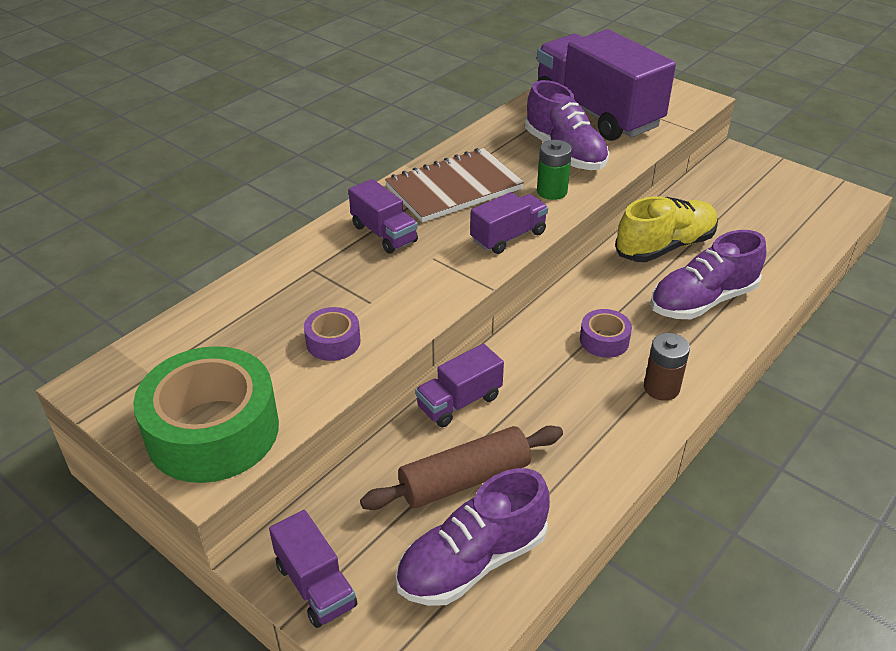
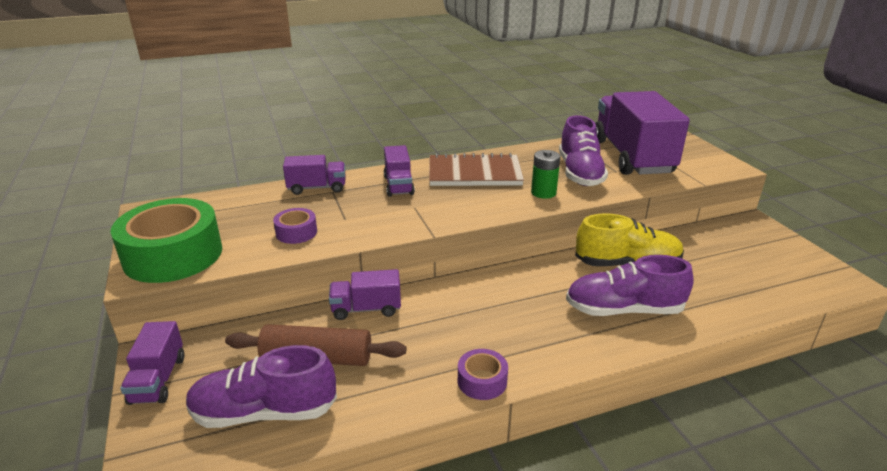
camera: 30 degrees right, 10 degrees down
(508, 237) = (480, 210): purple truck -> purple truck (317, 188)
(604, 340) = (513, 308): purple tape -> purple tape (482, 381)
(661, 388) = (526, 357): brown battery -> none

